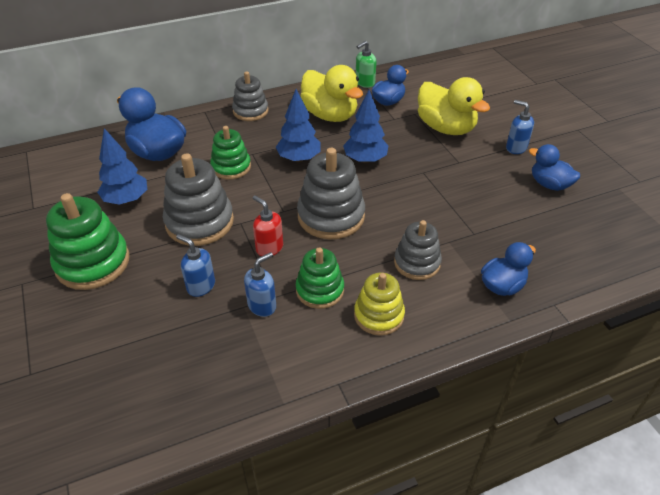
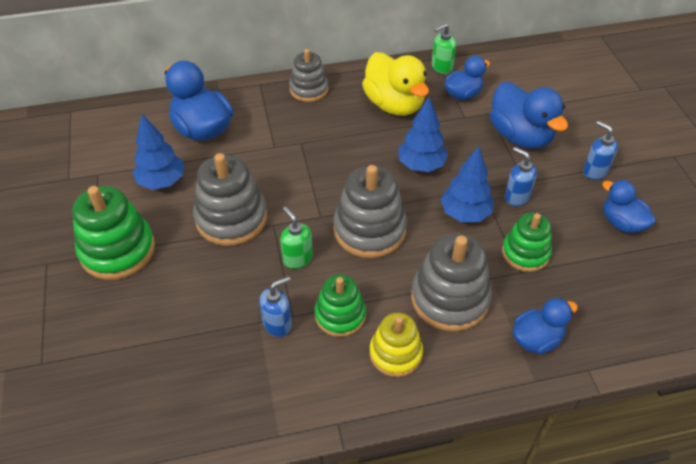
camera: 10 degrees right, 5 degrees up
(201, 286) = (220, 292): blue soap dispenser -> blue soap dispenser (516, 197)
(231, 167) = (275, 156): green stacking toy -> green stacking toy (525, 253)
(269, 248) = (297, 258): red soap dispenser -> green soap dispenser
(299, 158) = (349, 155): blue tree -> blue tree (465, 214)
(417, 263) = (450, 298): grey stacking toy -> grey stacking toy, size x1.56
(446, 128) = (520, 136): yellow duck -> blue duck

